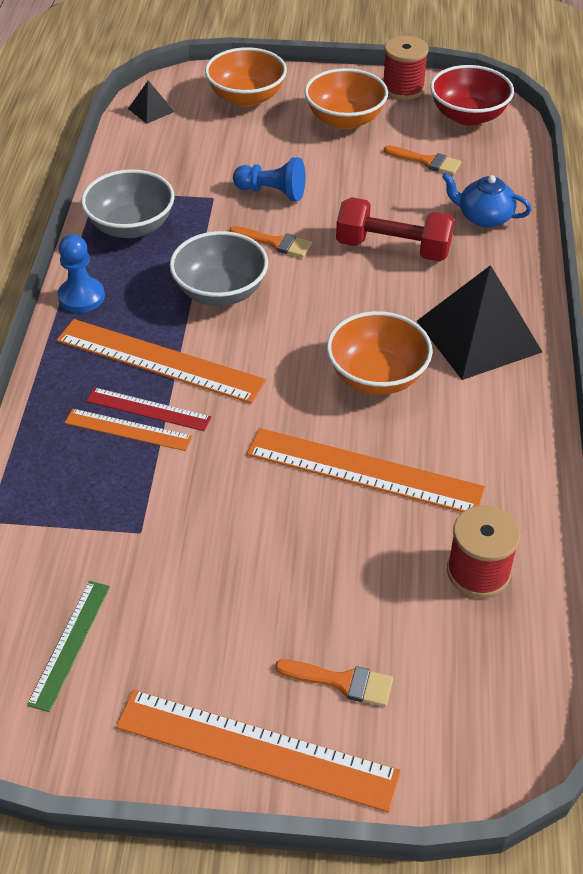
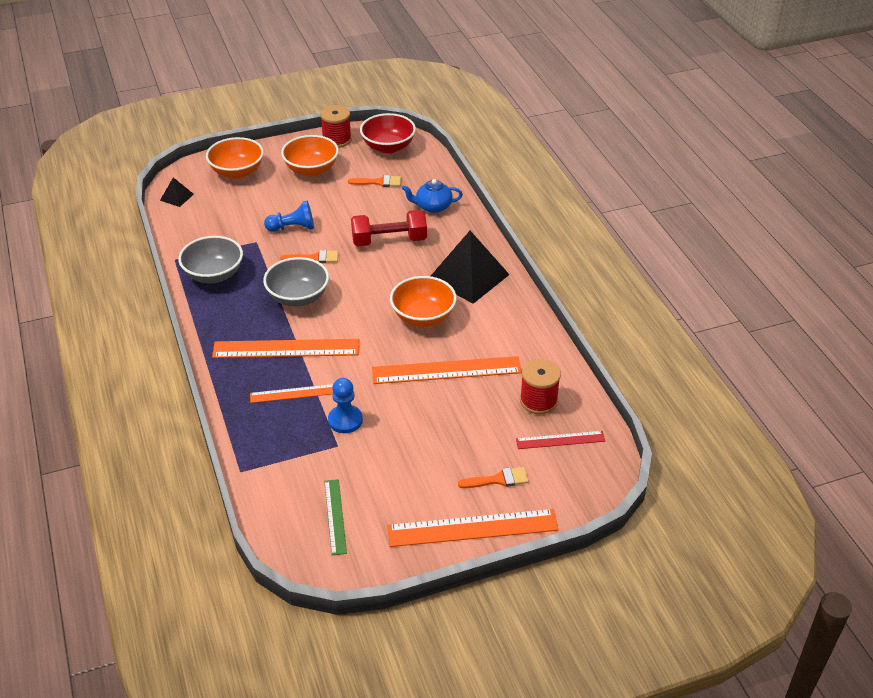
camera: 25 degrees left, 5 degrees down
(81, 297) = (210, 327): blue pawn -> blue pawn (345, 420)
(148, 409) = (297, 378): red ruler -> red ruler (560, 440)

